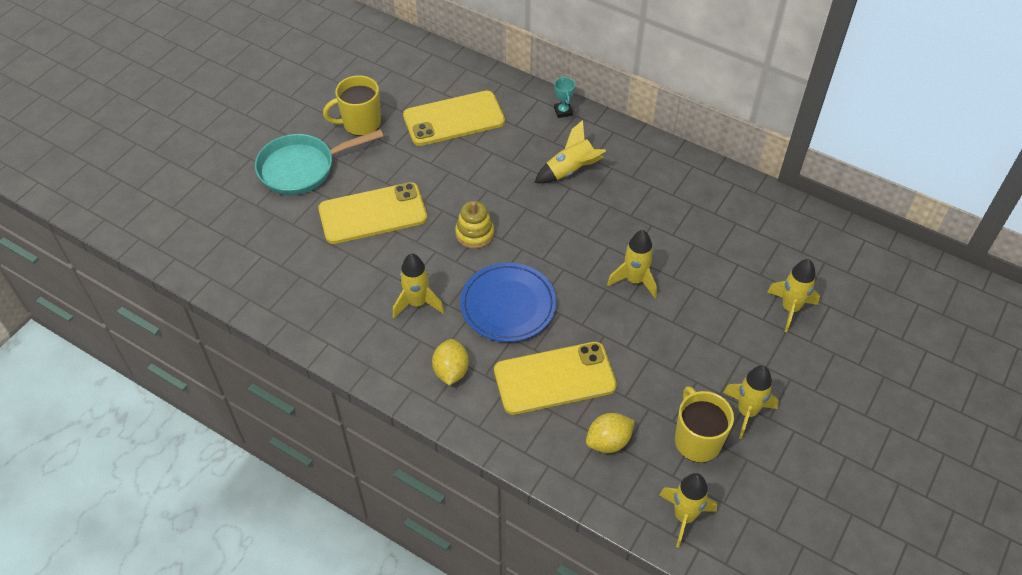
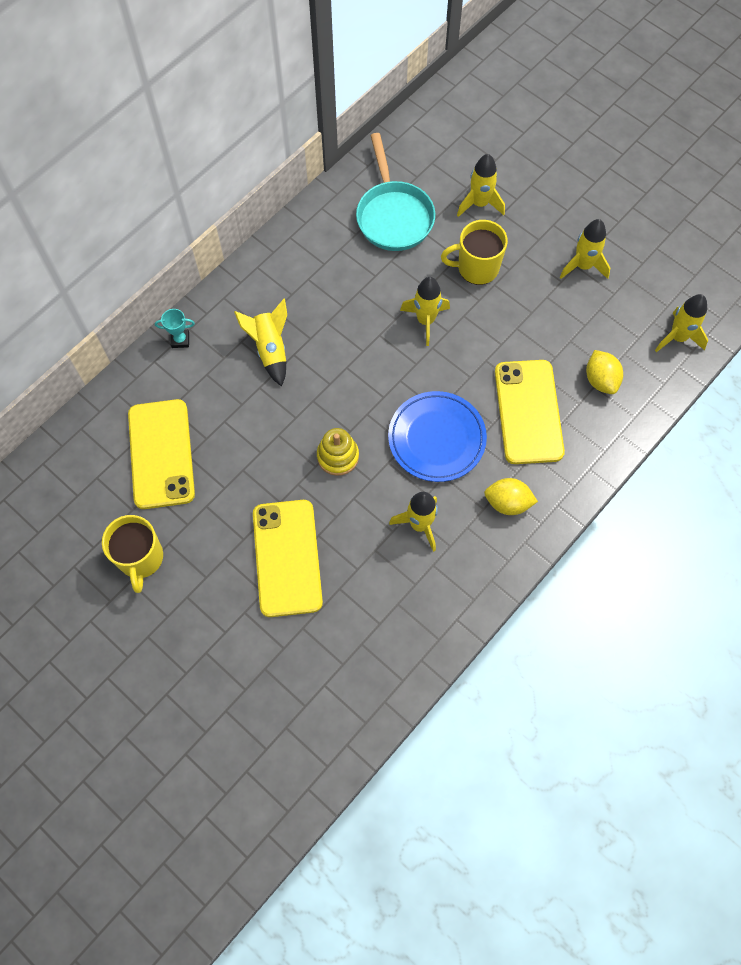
camera: 80 degrees left, 15 degrees up
(302, 168) = (198, 631): turquoise pan -> turquoise pan (393, 216)
(697, 440) = (606, 310): yellow mug -> yellow mug (476, 268)

